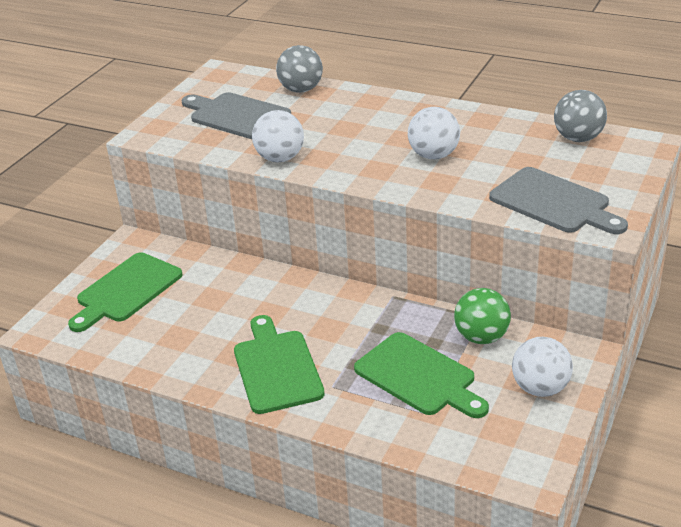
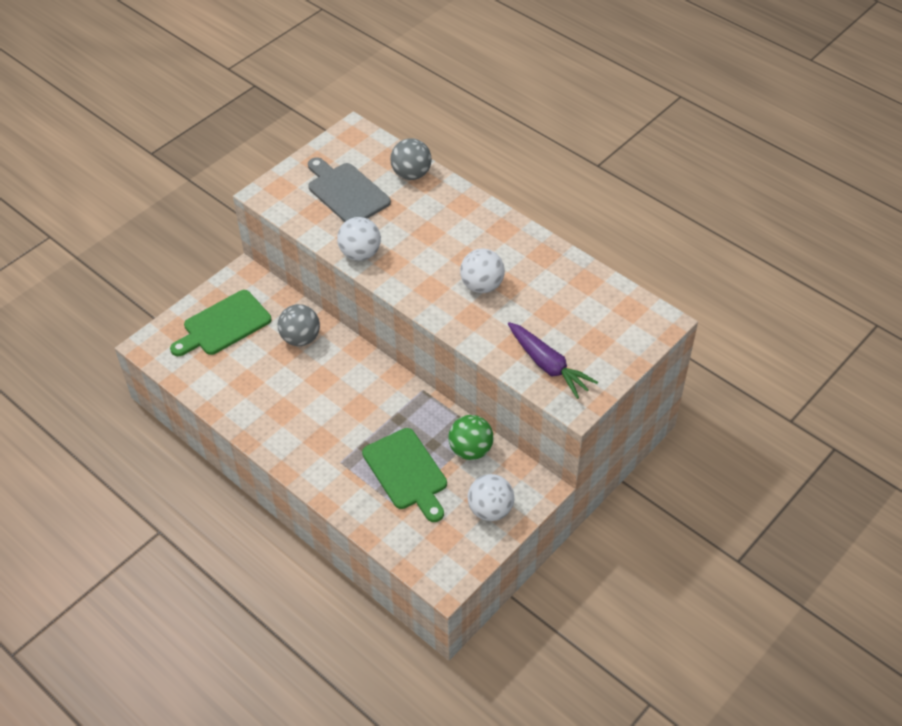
camera: 15 degrees right, 15 degrees up
(276, 368) = (307, 433): green cutting board -> none
(553, 202) = (548, 365): grey cutting board -> purple carrot
(578, 138) = (608, 299): grey ball -> grey ball (300, 338)

